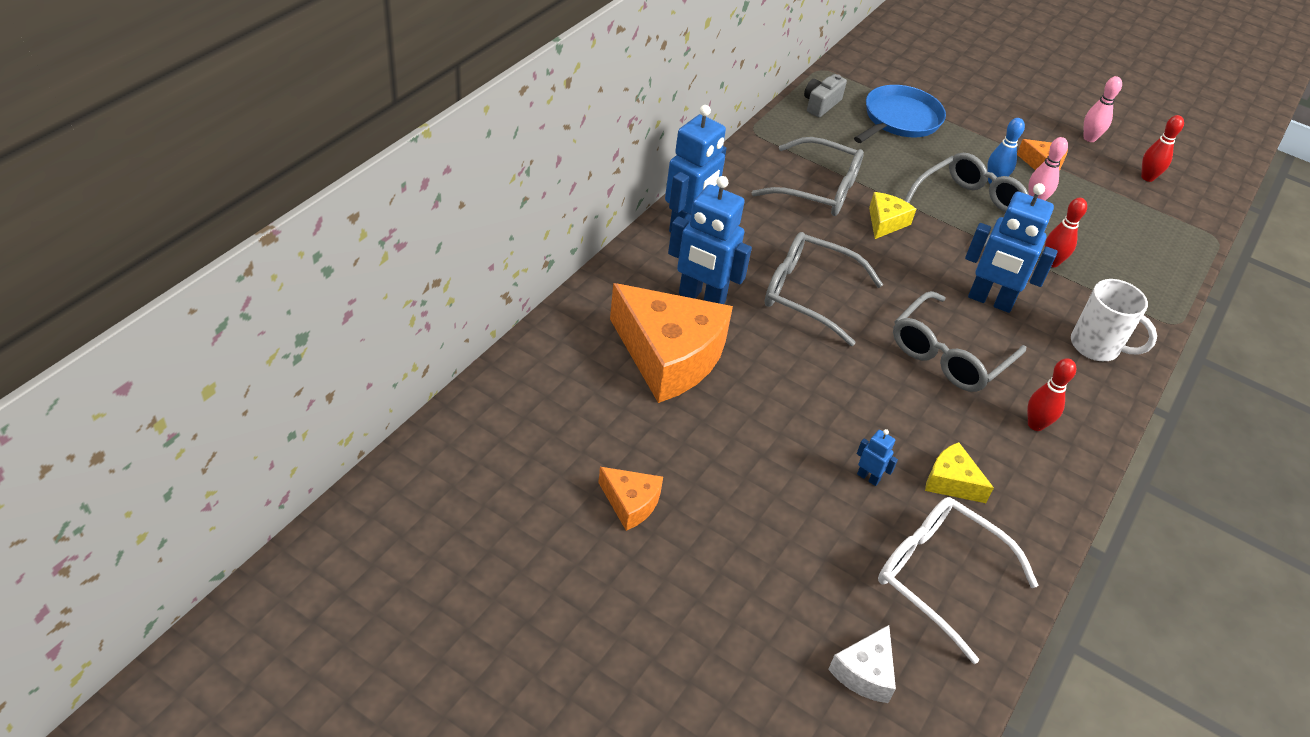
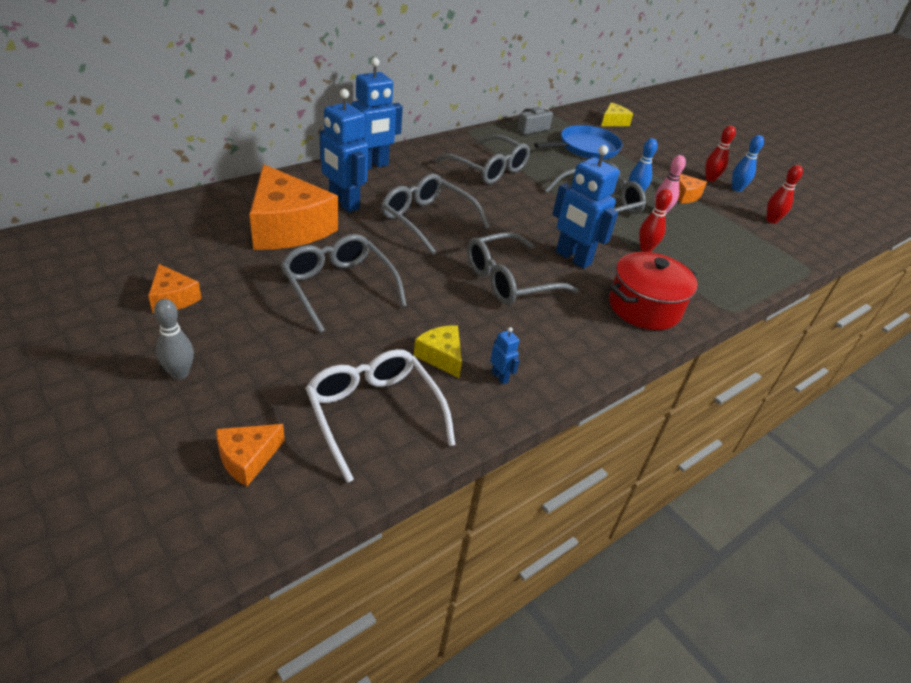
camera: 20 degrees right, 5 degrees down
(720, 598) = (180, 373): none -> grey bowling pin
(786, 425) = (338, 286): none -> grey glasses
(864, 672) = (248, 458): white cheese -> orange cheese
(868, 477) = (373, 334): blue robot -> blue robot (500, 377)
(885, 222) = (525, 197): yellow cheese -> yellow cheese (613, 122)
(1035, 424) = (548, 341): red bowling pin -> red bowling pin (710, 179)
(1089, 138) = (736, 189): pink bowling pin -> blue bowling pin
(1096, 347) = (644, 307): white mug -> red pot

